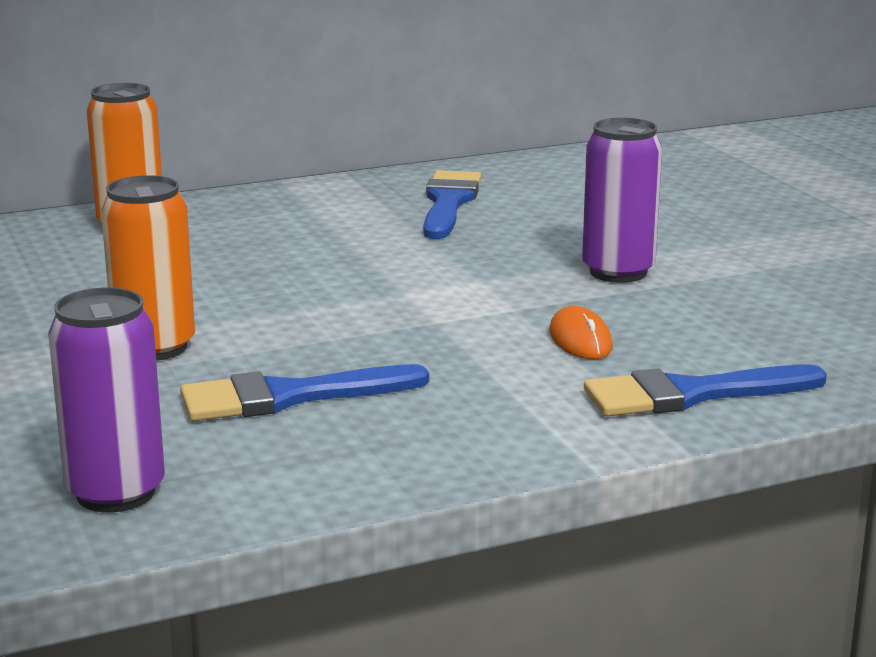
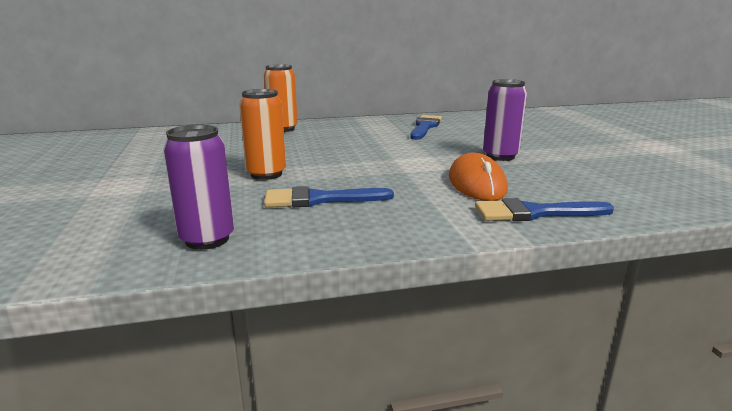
camera: 10 degrees right, 0 degrees up
(580, 340) = (477, 183): orange mouse -> orange mouse, size x1.82

